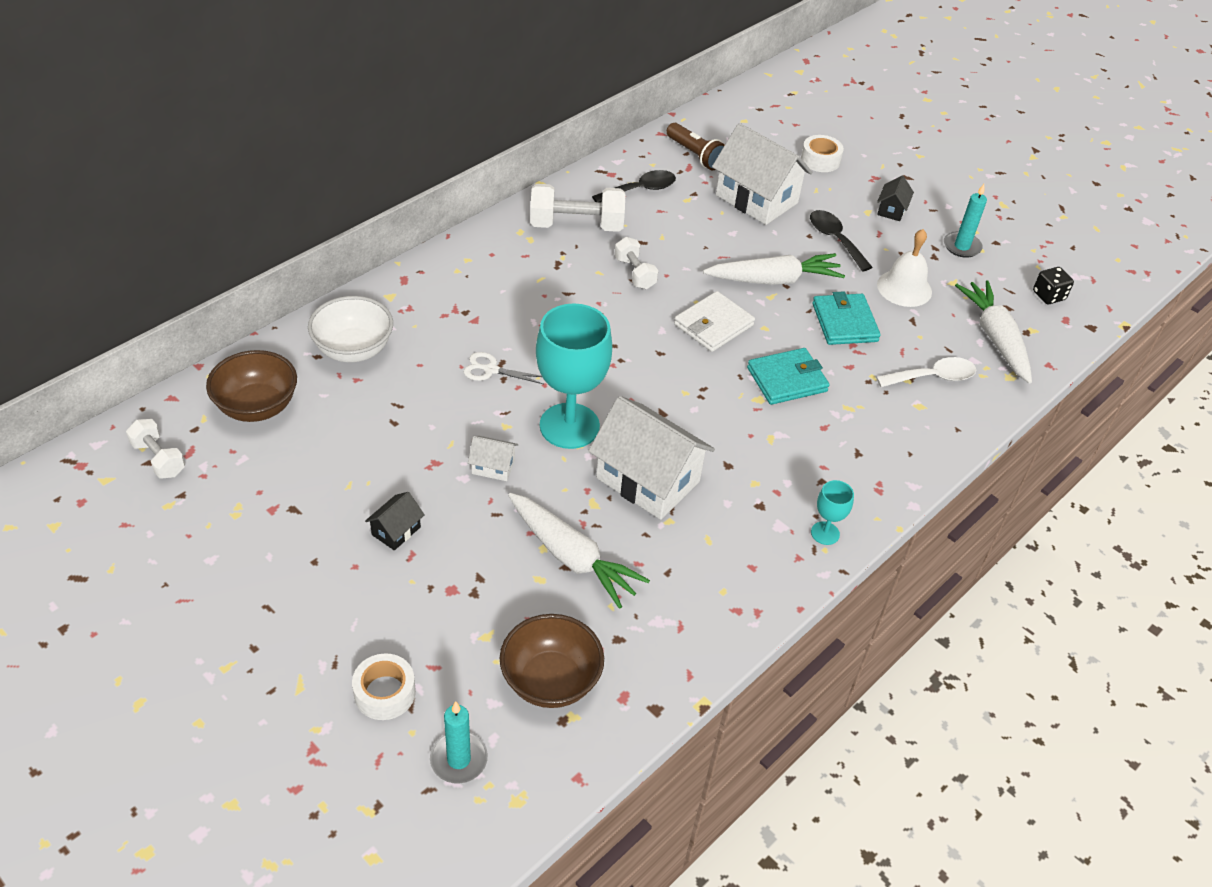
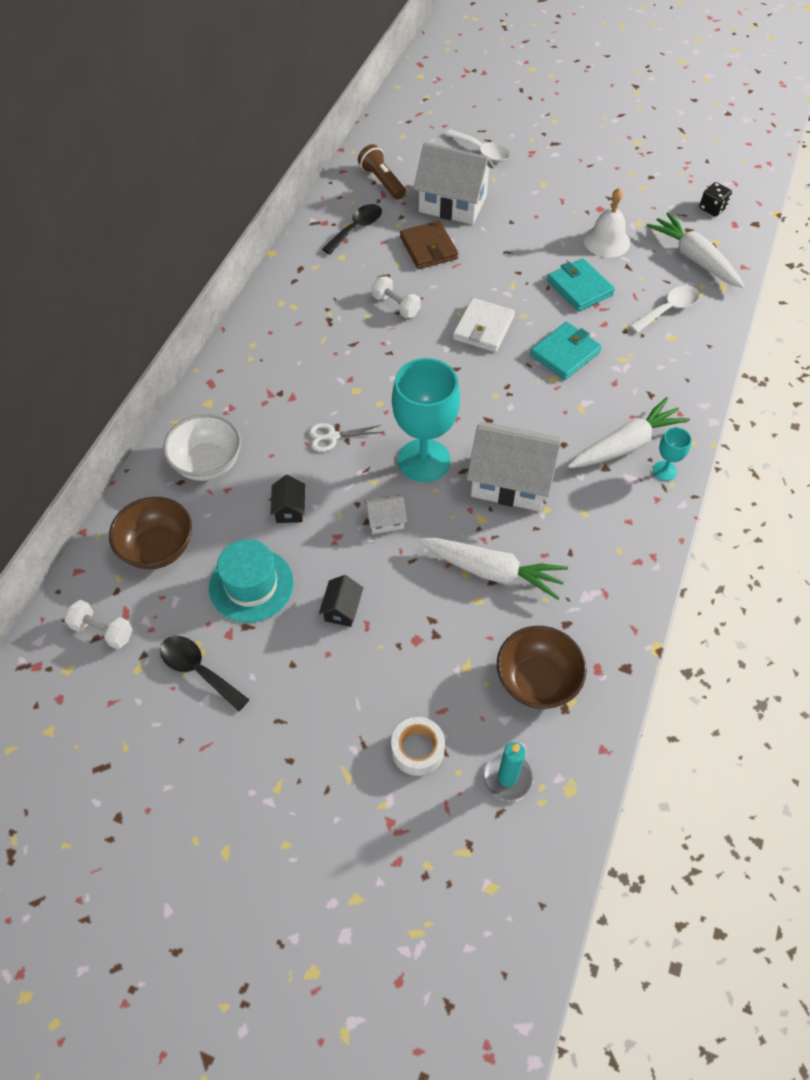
camera: 20 degrees left, 10 degrees up
(323, 473) = (251, 585): none -> turquoise hat
(576, 226) = (324, 280): white dumbbell -> none
(695, 155) = (382, 181): brown flashlight -> brown flashlight turned 150 degrees counterclockwise
(704, 231) = (428, 248): none -> brown wallet
(774, 280) = (506, 271): white carrot -> white carrot (625, 445)
(820, 160) = (481, 151): white tape -> white spoon
(835, 239) = (532, 218): black spoon -> black spoon (198, 670)
(891, 210) = (560, 176): black house -> black house (289, 509)
(961, 246) = (628, 189): turquoise candle -> none

